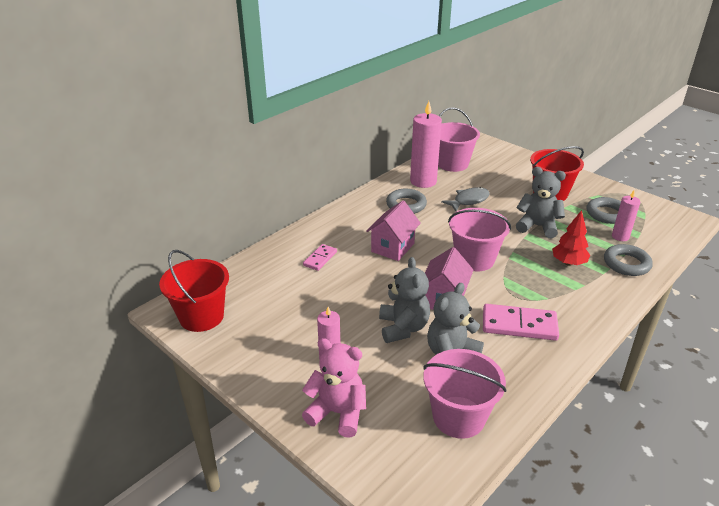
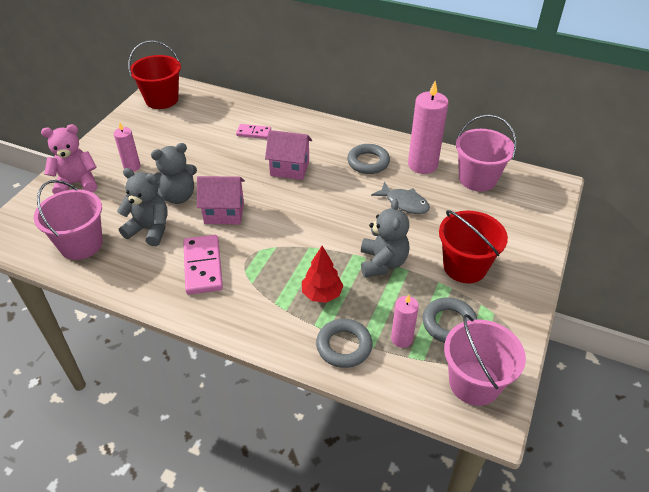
camera: 70 degrees right, 10 degrees up
(337, 413) = (77, 183): pink teddy bear -> pink teddy bear turned 105 degrees counterclockwise
(474, 259) = (295, 223): pink bucket -> pink bucket (474, 383)

